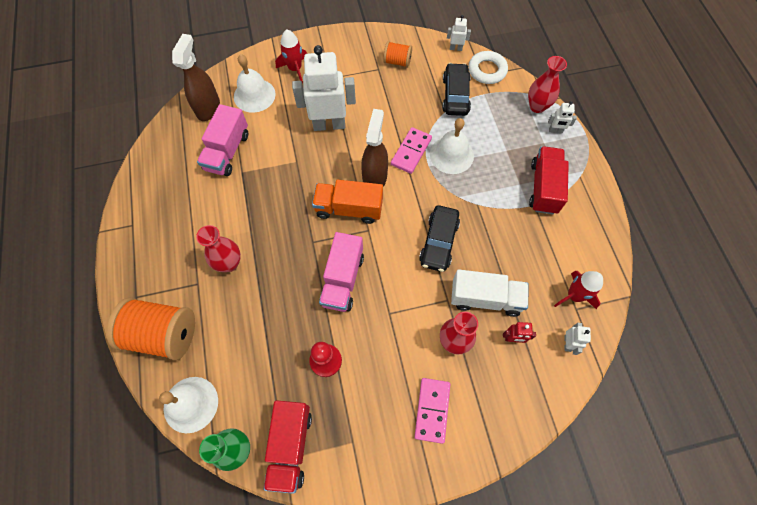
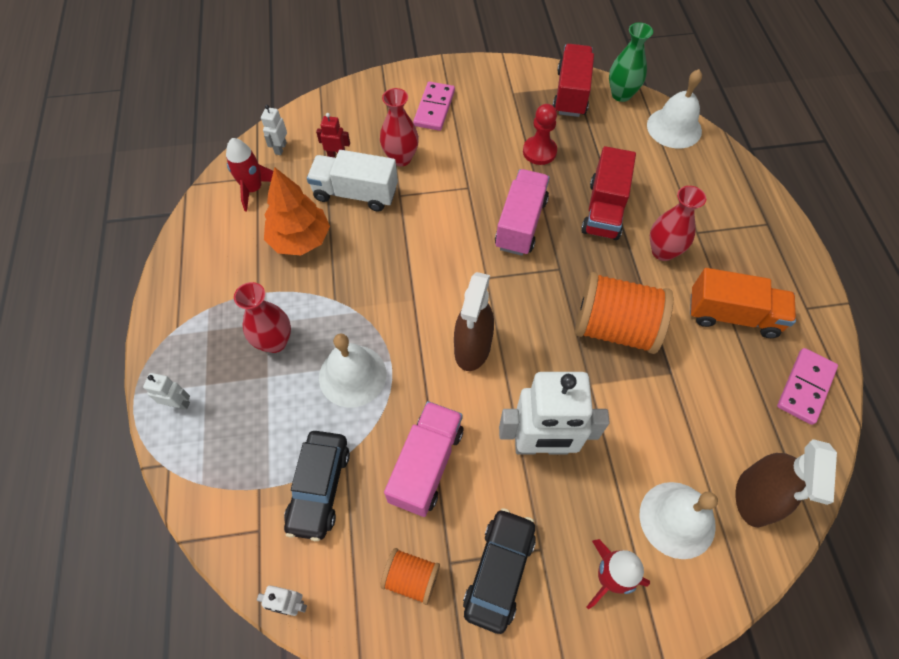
camera: 175 degrees left, 5 degrees down
(163, 334) = (721, 186): orange spool -> orange spool (614, 327)
(227, 151) = (700, 409): pink truck -> pink truck (426, 465)
(349, 209) = (511, 307): orange truck -> orange truck (732, 315)
(411, 152) = (413, 385): pink domino -> pink domino (805, 387)
(439, 242) = (397, 256): black car -> black car (499, 571)
(487, 70) = (247, 540): white ring -> none
(518, 250) = (300, 239): none -> orange tree
(537, 106) = (188, 452): red vase -> red vase (275, 342)
(544, 187) = (235, 315): red truck -> red truck (604, 209)

